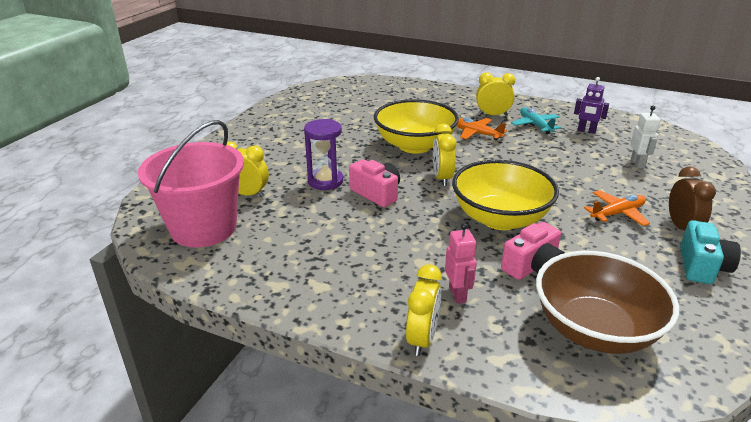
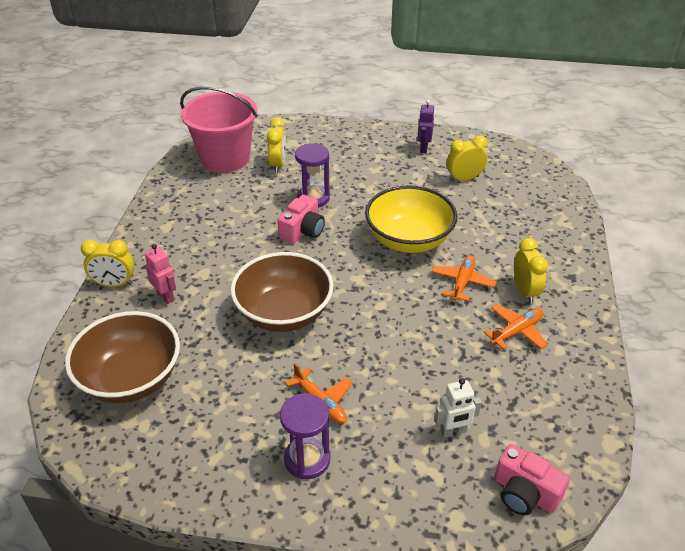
camera: 75 degrees right, 10 degrees up
(442, 178) = (347, 267): yellow clock -> yellow clock (464, 179)
(457, 294) = (166, 296): pink robot -> pink robot turned 105 degrees counterclockwise
(500, 218) = (284, 313): yellow bowl -> brown bowl
(533, 267) = (210, 339): pink camera -> pink camera (524, 493)
(535, 125) = (516, 331): turquoise plane -> orange plane
(586, 131) = (528, 382): purple robot -> purple robot (423, 148)
(681, 227) = (307, 459): brown clock -> purple hourglass
(702, 266) = (235, 468): turquoise camera -> none

